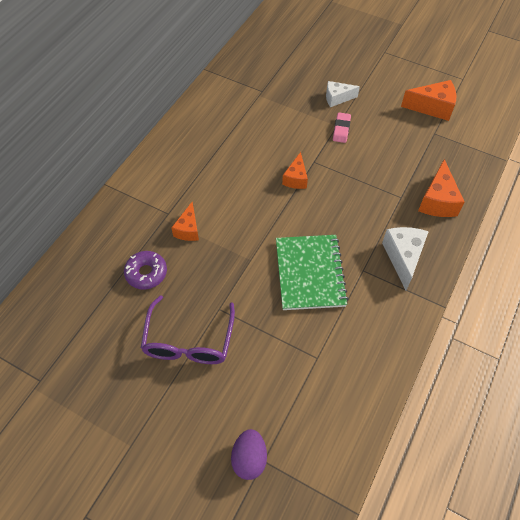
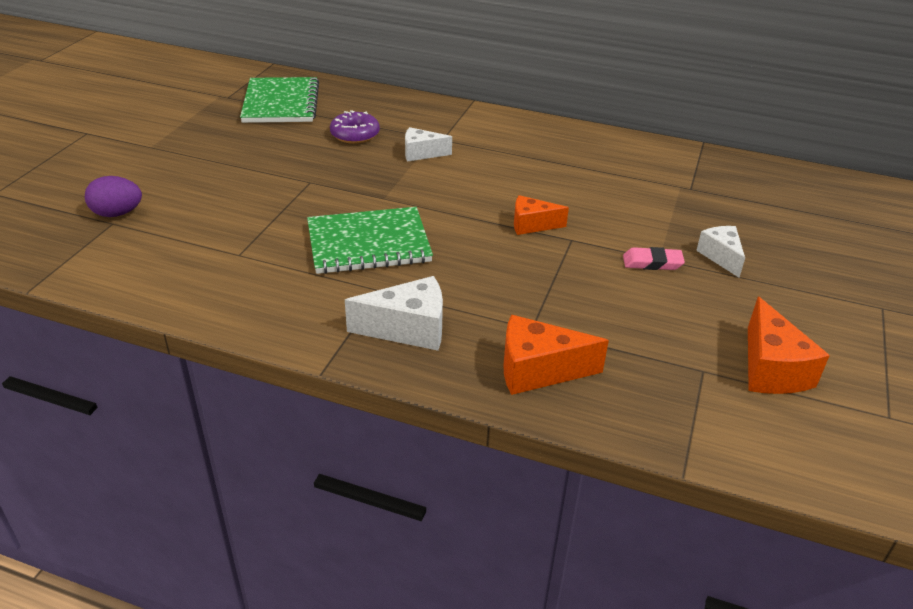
camera: 80 degrees right, 20 degrees down
(68, 331) = (281, 103): none -> green notebook
(188, 229) = (421, 153): orange cheese -> white cheese
(189, 340) = (268, 166): purple glasses -> none

